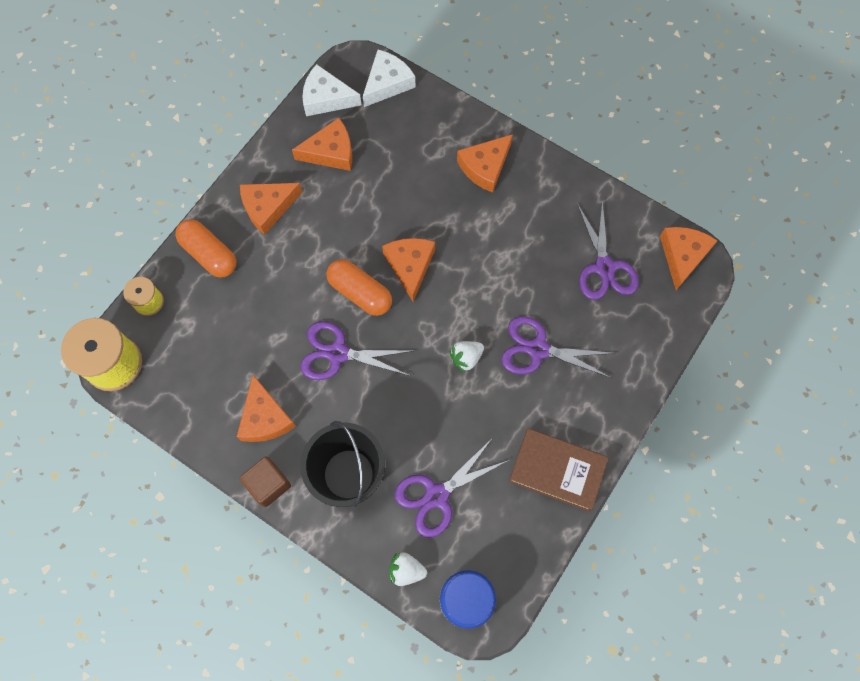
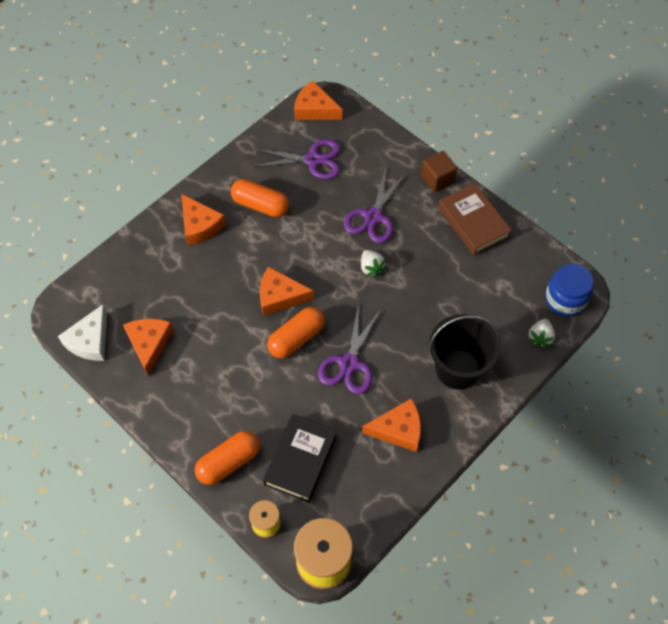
camera: 80 degrees left, 10 degrees down
(219, 322) = (300, 460): none -> black book
(268, 208) = (193, 405): orange cheese -> none
(268, 484) = (458, 433): brown cube -> brown cube (437, 179)
(387, 83) = (91, 287): white cheese -> none
(436, 495) = (483, 307): purple scissors -> none
(526, 223) = (260, 205): none -> orange capsule
(557, 470) = (473, 222): brown book -> brown book turned 60 degrees counterclockwise

